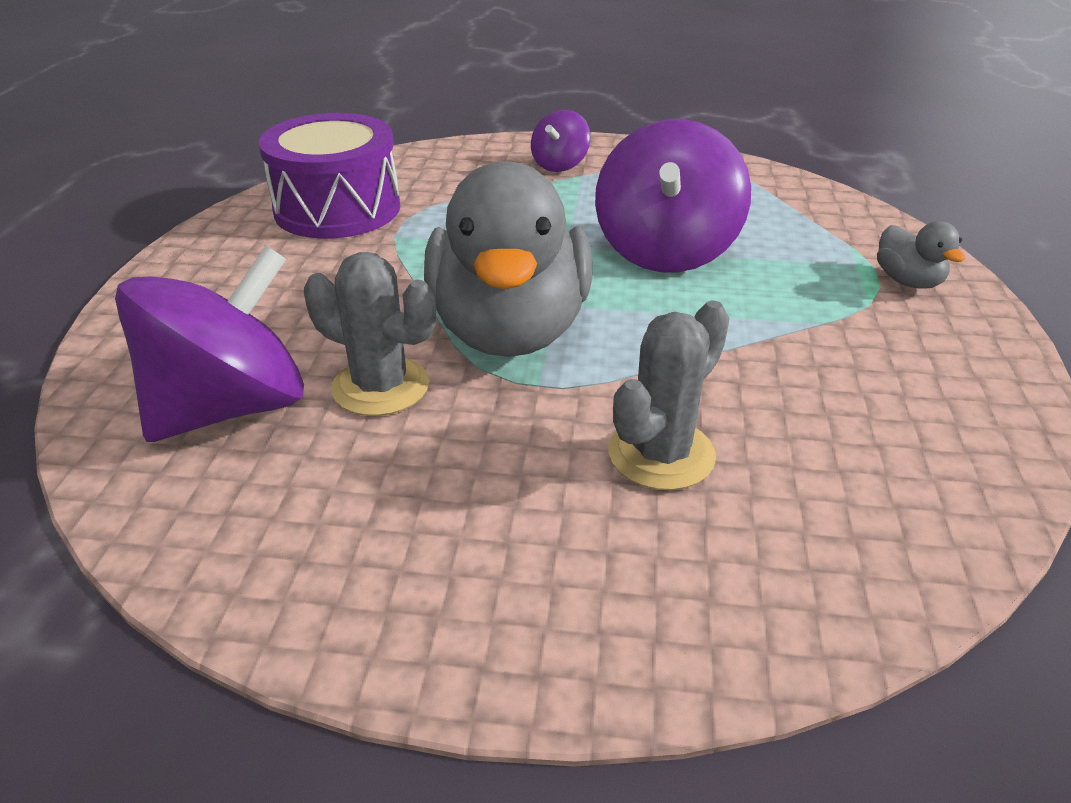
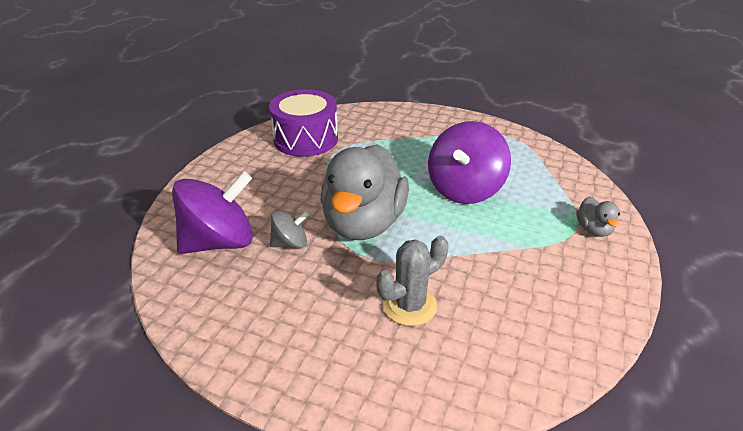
camera: 15 degrees right, 0 degrees up
(380, 387) = (290, 243): grey cactus -> grey spinning top
(560, 165) = (430, 127): purple spinning top -> none

